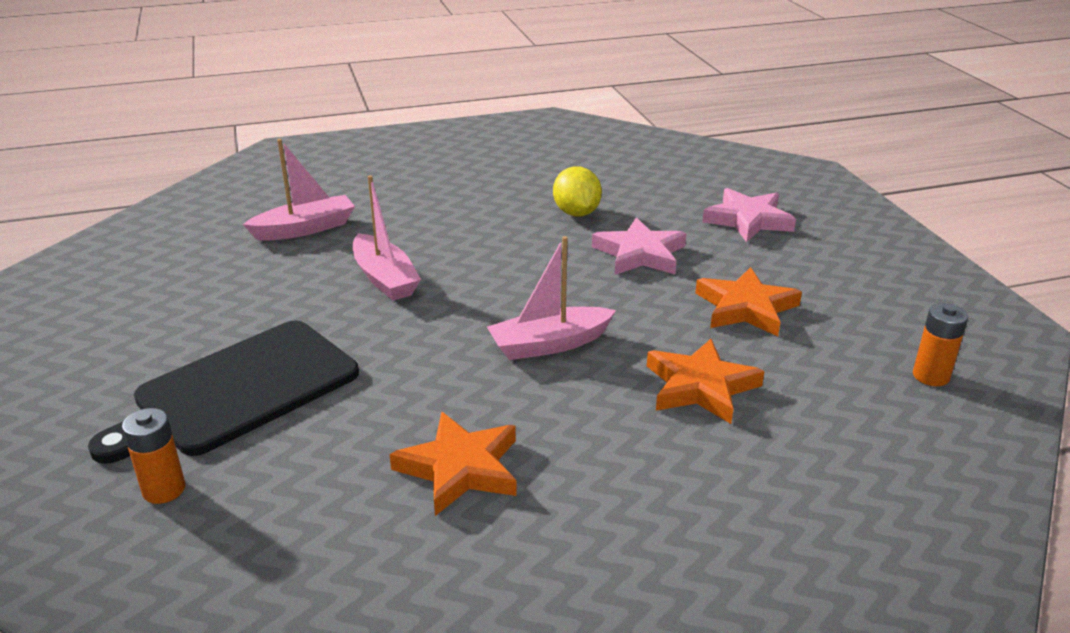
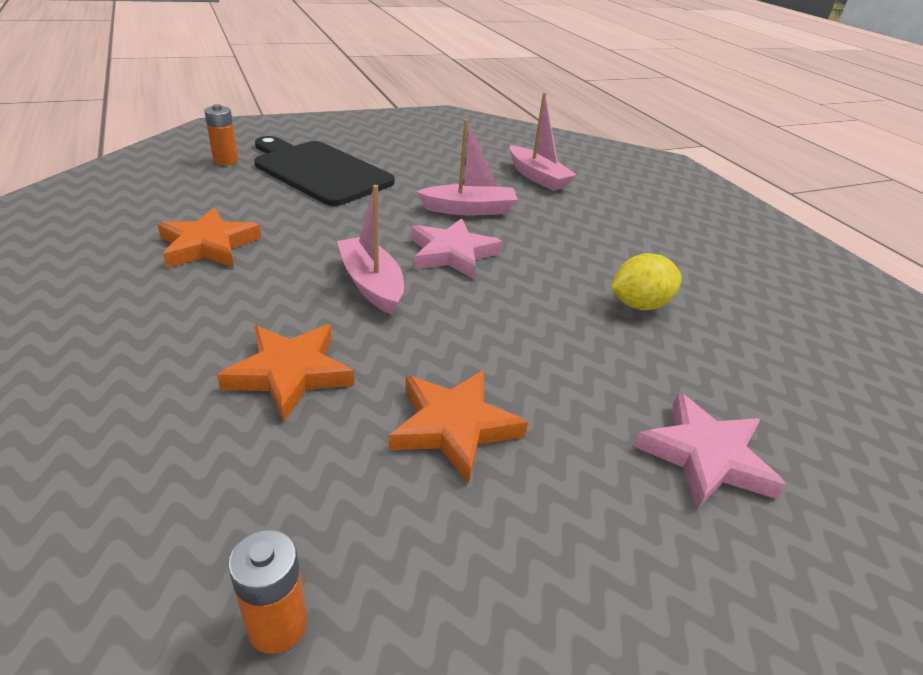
camera: 80 degrees right, 5 degrees up
(385, 278) = (469, 209): pink boat -> pink boat turned 150 degrees counterclockwise
(640, 254) = (562, 346): pink star -> pink star (452, 254)

